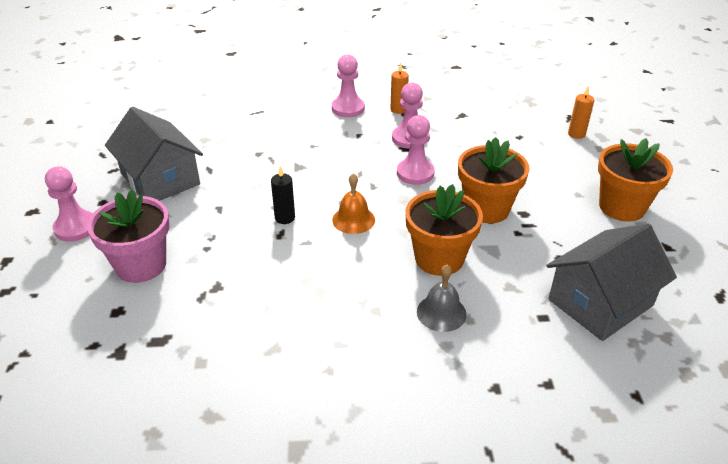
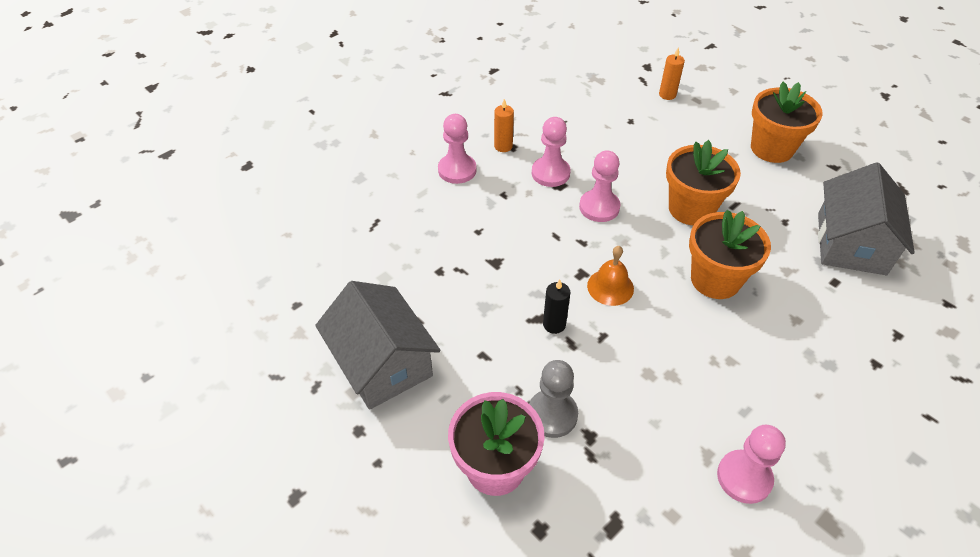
camera: 40 degrees left, 10 degrees up
(76, 227) = (372, 478): pink pawn -> pink pawn (744, 477)
(160, 179) = (382, 363): grey house -> grey house turned 45 degrees clockwise
(211, 261) = (552, 414): none -> grey pawn
(441, 312) = (774, 328): grey bell -> none

